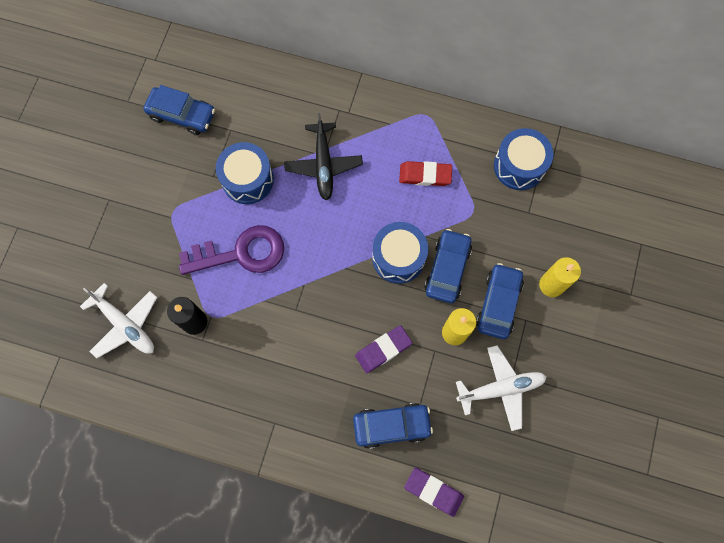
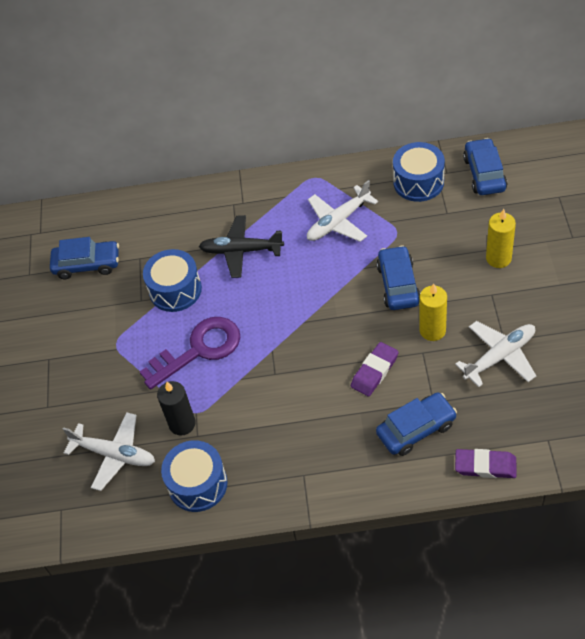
camera: 15 degrees left, 20 degrees down
(323, 165) = (241, 251): black plane -> black plane turned 120 degrees clockwise
(398, 257) = (349, 293): blue drum -> blue drum (197, 484)
(425, 175) = (338, 222): red eraser -> white plane
(498, 303) = (459, 292): blue car -> blue car (484, 174)

